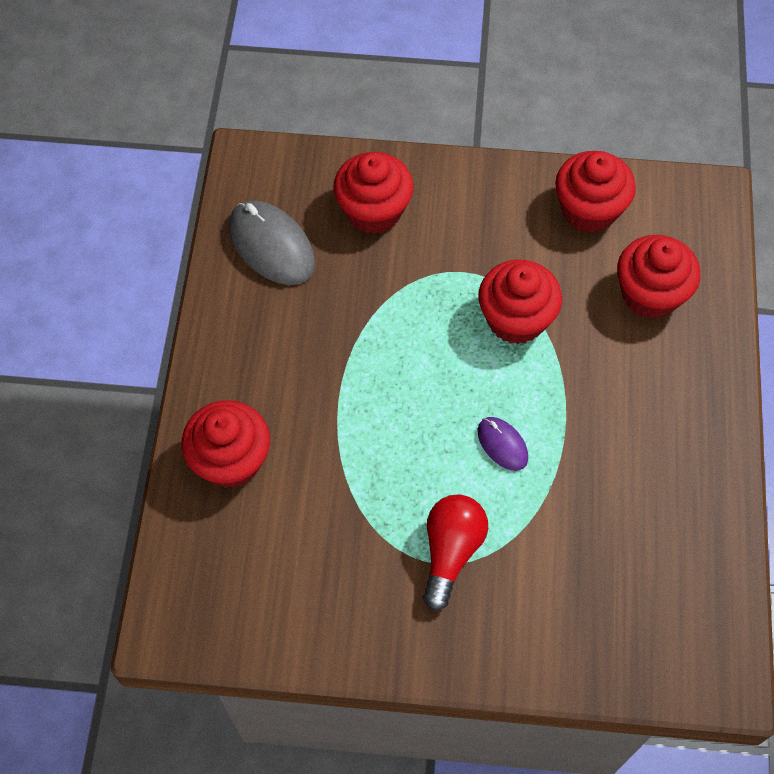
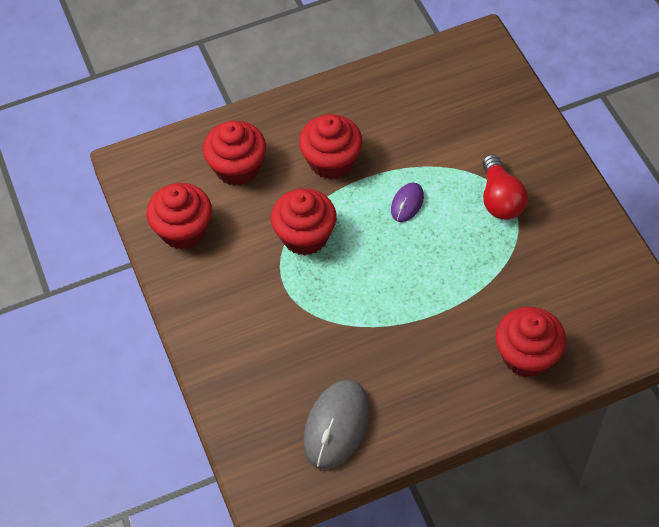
camera: 115 degrees left, 5 degrees down
(373, 211) = (263, 370): red cupcake -> red cupcake (331, 161)
(451, 552) = (500, 199): red light bulb -> red light bulb turned 90 degrees counterclockwise

